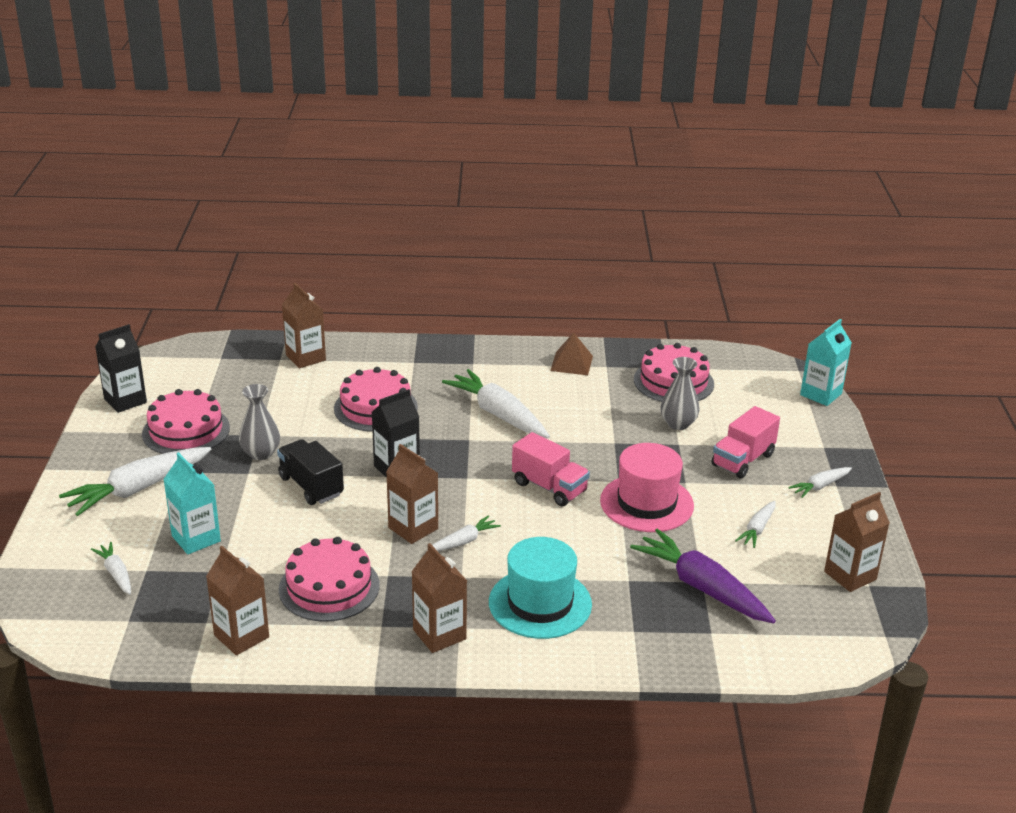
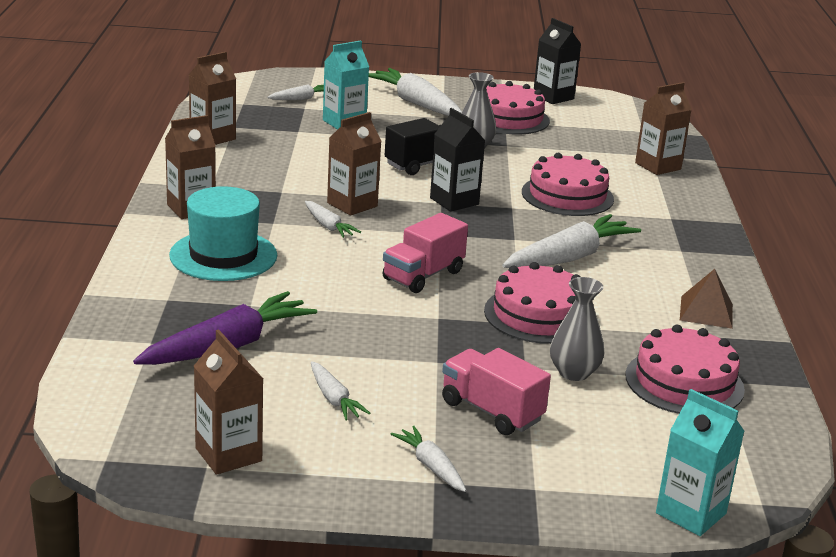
camera: 90 degrees right, 5 degrees down
(329, 587) = (268, 168): pink cake -> pink cake (538, 315)
(646, 503) = (392, 330): pink hat -> none
(757, 529) = (334, 399): white carrot -> white carrot turned 150 degrees counterclockwise

